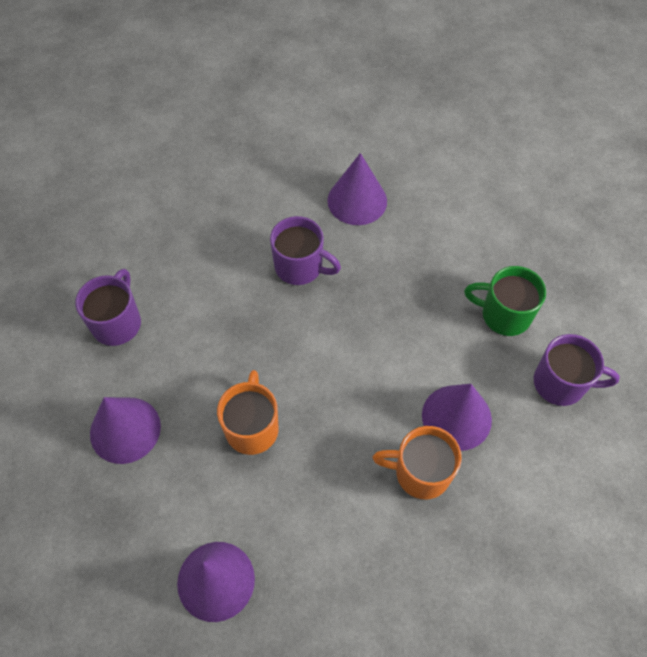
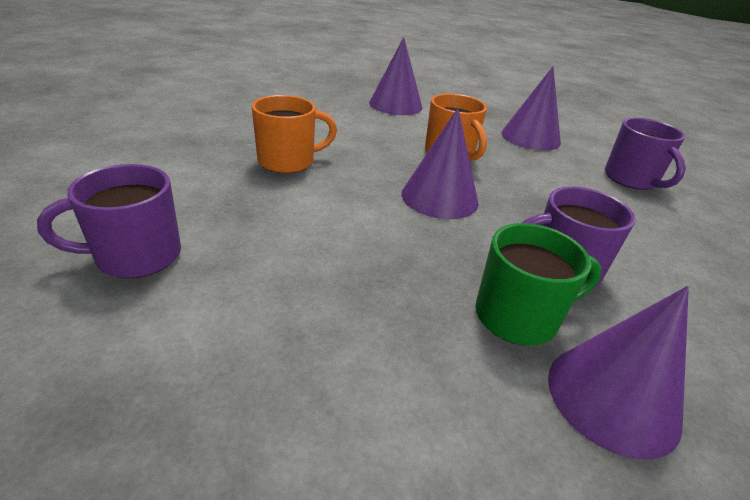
camera: 145 degrees right, 25 degrees down
(456, 417) = (270, 198): purple cone -> purple cone (439, 197)
(504, 314) = (246, 309): green mug -> green mug (518, 317)

